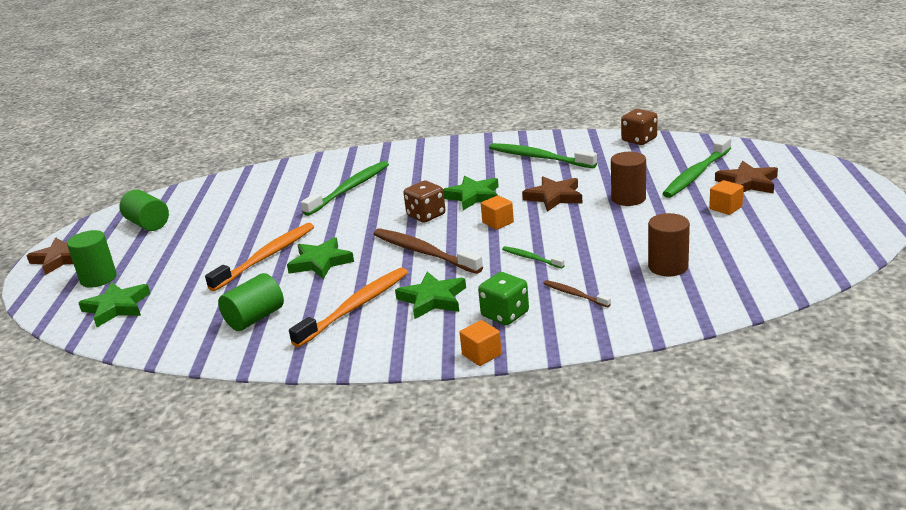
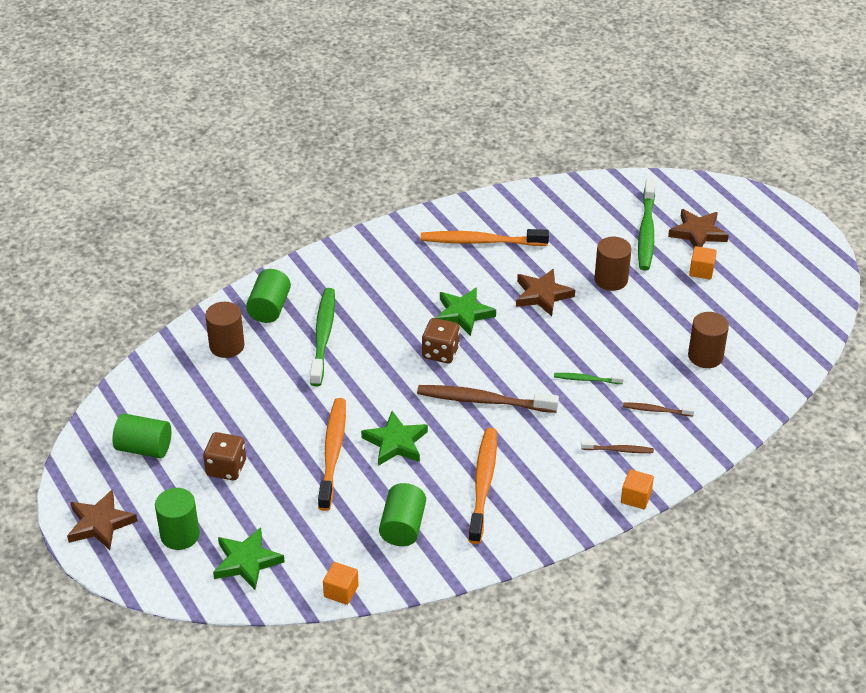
camera: 35 degrees left, 15 degrees up
(277, 181) = (227, 346): none -> brown cylinder
(333, 167) = (269, 308): none -> green cylinder
(433, 299) = (543, 453): green star -> none
(498, 222) = (518, 343): orange cube -> orange cube (341, 591)
(505, 314) = (618, 450): green dice -> brown toothbrush
(539, 158) = (481, 241): green toothbrush -> orange toothbrush
(639, 140) = (558, 192): brown dice -> brown dice (226, 468)

